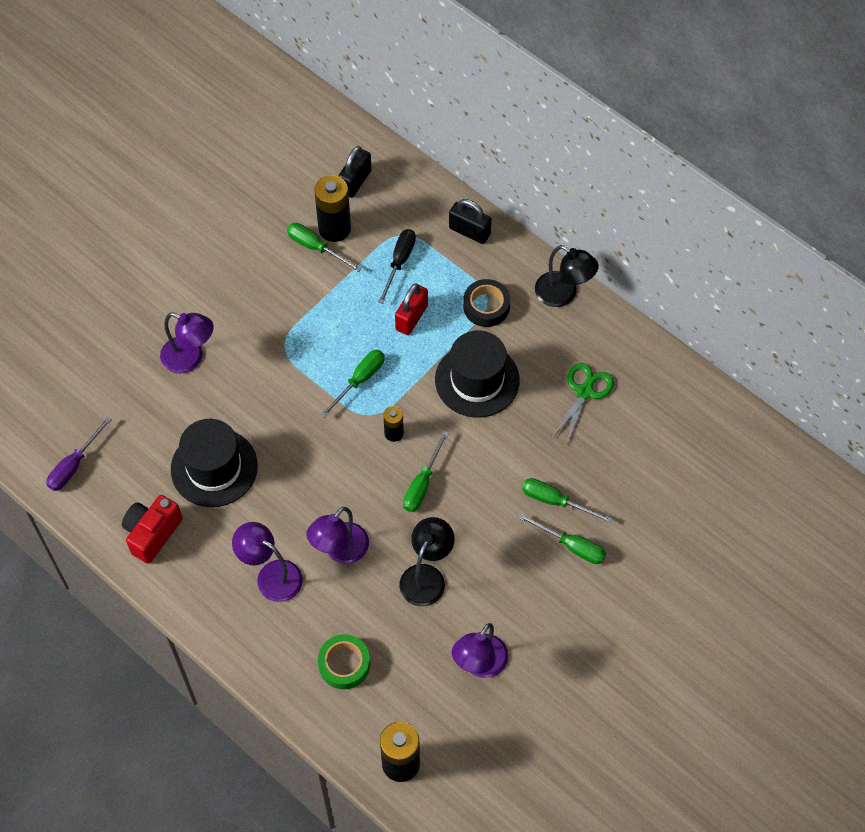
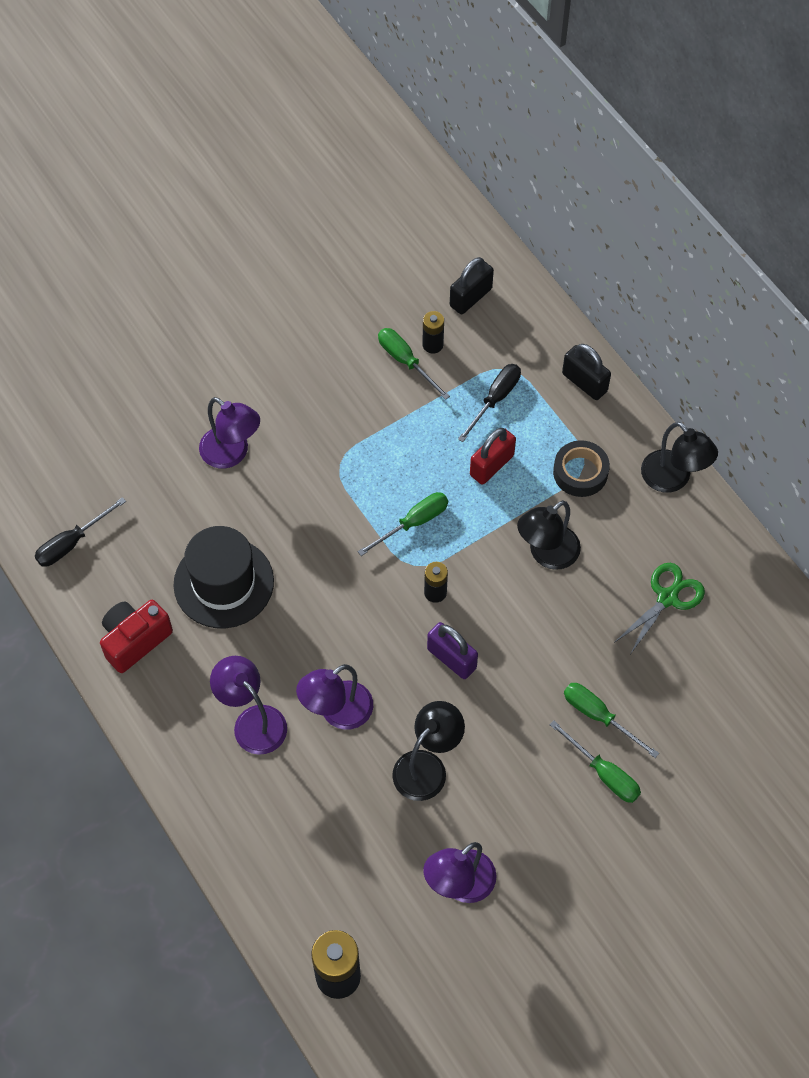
camera: 15 degrees right, 0 degrees up
(74, 465) = (72, 543): purple screwdriver -> black screwdriver
(334, 228) = (432, 345): black battery -> black battery, size x0.56
(344, 664) = (306, 844): green tape -> none
(422, 484) = (451, 658): green screwdriver -> purple padlock
(477, 380) = (546, 554): black hat -> black lamp

